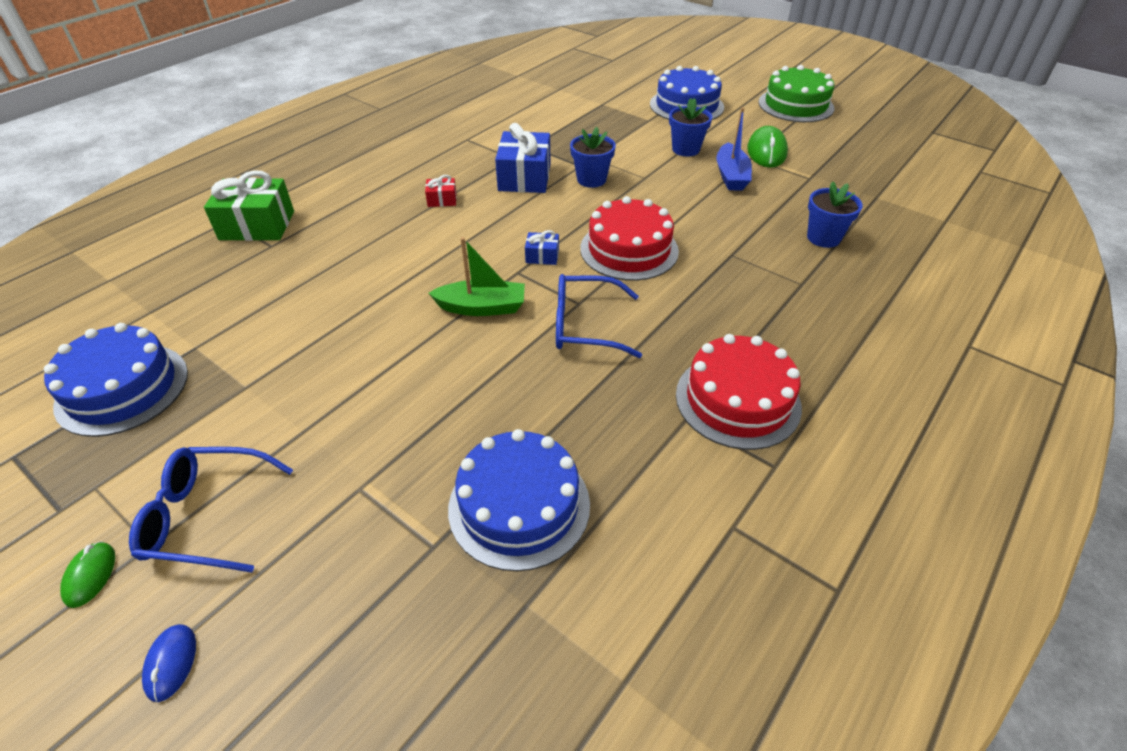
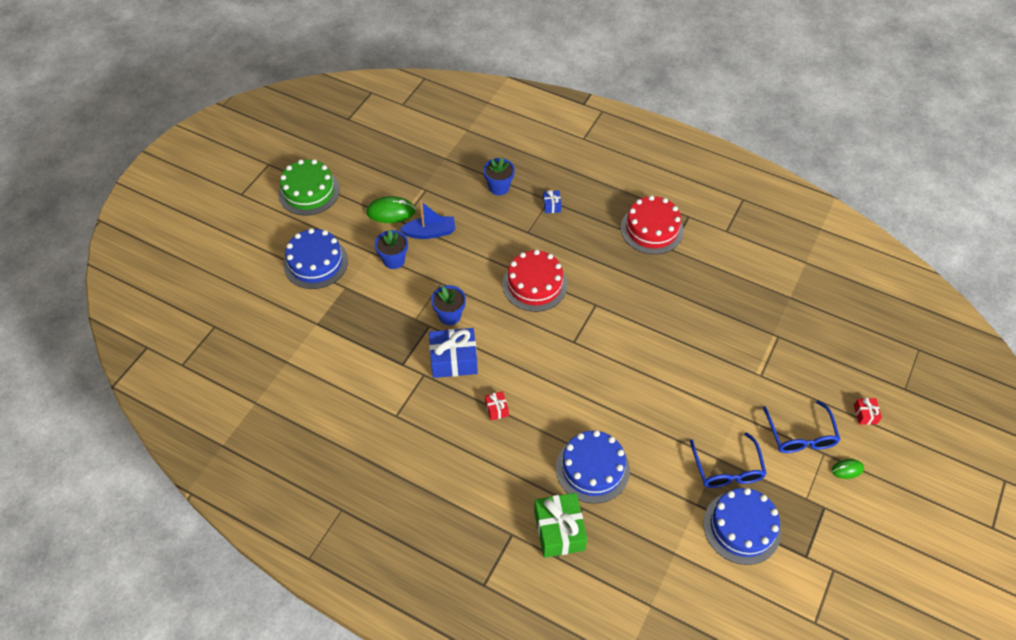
camera: 100 degrees left, 10 degrees up
(171, 663) = (865, 414): blue mouse -> red gift
(482, 307) = (613, 353): green boat -> none
(519, 506) = (745, 308): blue cake -> blue cake (592, 468)
(542, 256) = (553, 331): blue gift -> blue gift (551, 205)
(586, 326) = (615, 298): blue glasses -> blue glasses (727, 468)

